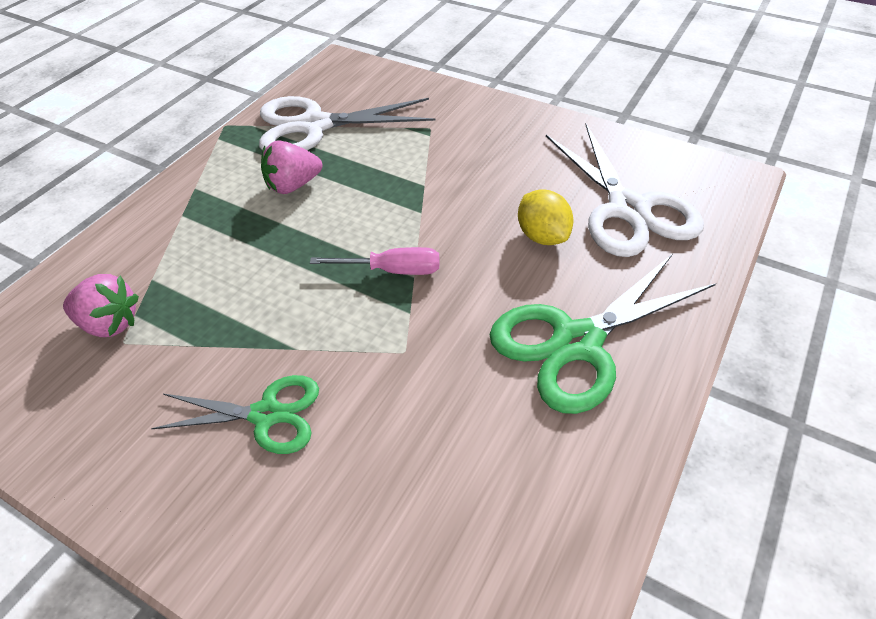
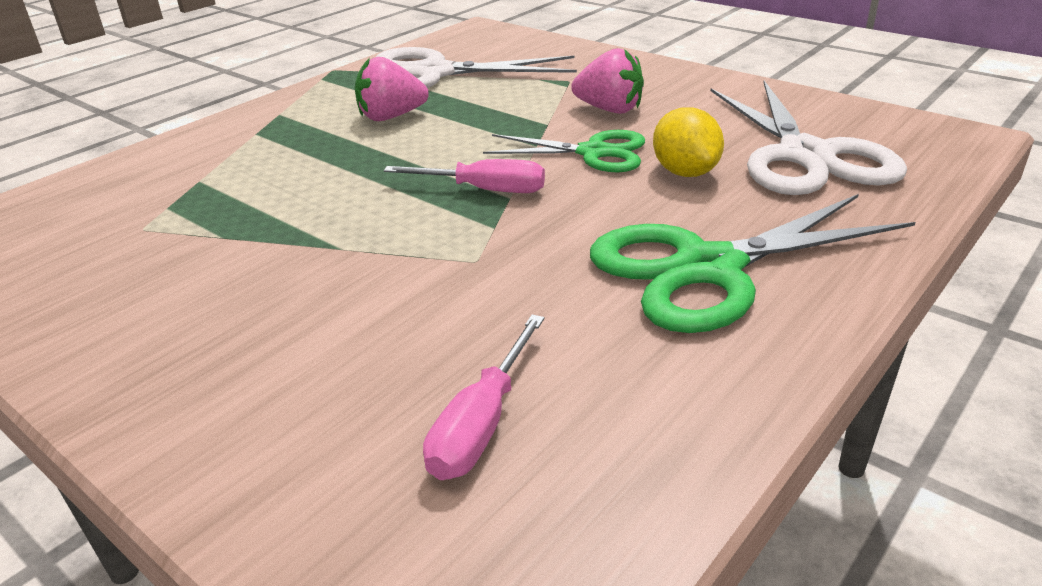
camera: 10 degrees right, 15 degrees down
(110, 323) = (136, 212): pink strawberry -> pink strawberry (609, 109)
(266, 415) = (282, 302): green scissors -> green scissors (593, 152)
(449, 520) = (482, 424): none -> pink screwdriver

